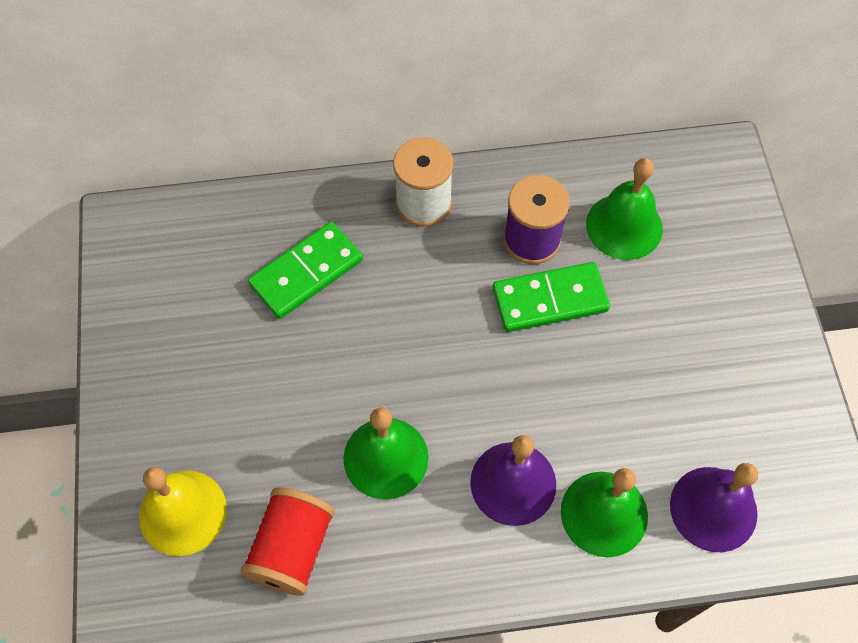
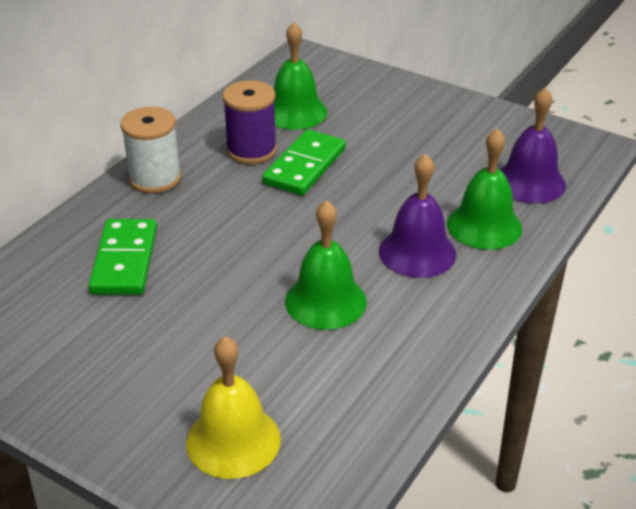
camera: 50 degrees left, 25 degrees down
(292, 549) = (340, 391): red spool -> none

